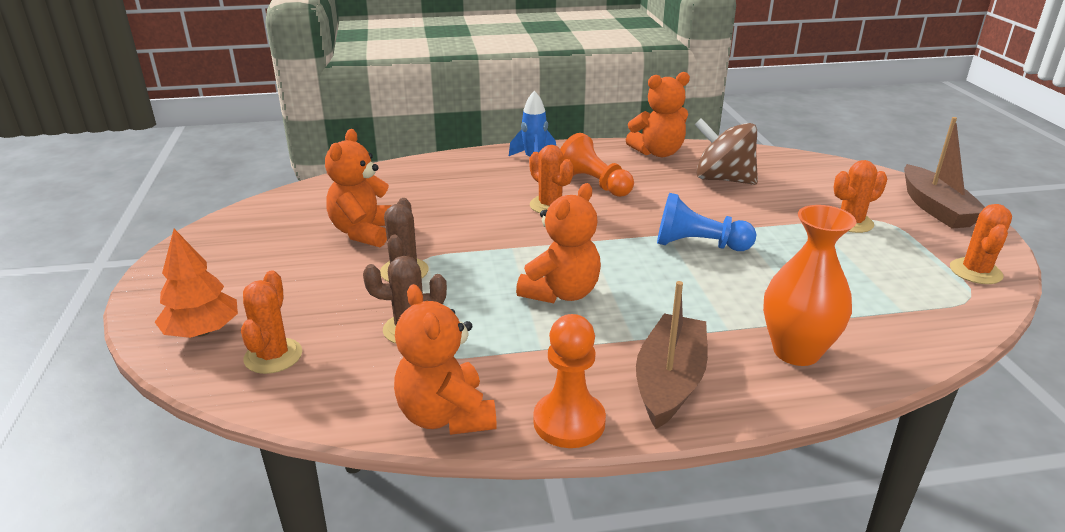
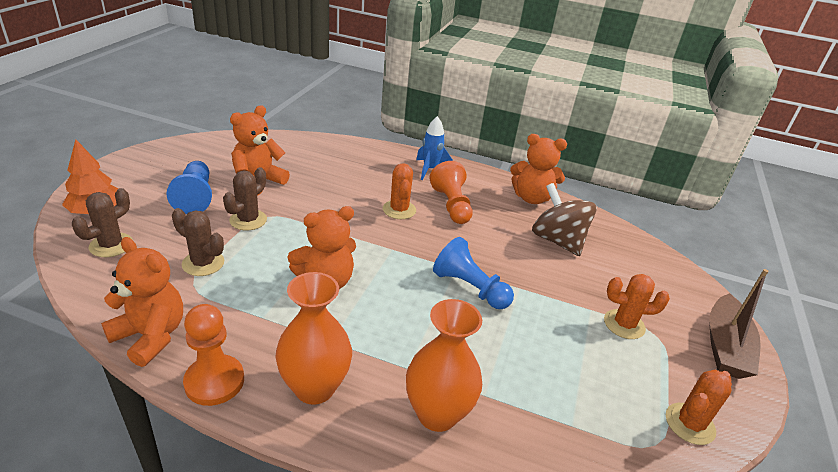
camera: 25 degrees right, 5 degrees up
(273, 356) = (111, 245): orange cactus -> brown cactus
(310, 273) = (195, 197): none -> blue pawn
(446, 416) = (150, 336): orange teddy bear -> orange teddy bear turned 120 degrees clockwise
(669, 382) = (314, 388): brown boat -> orange vase

